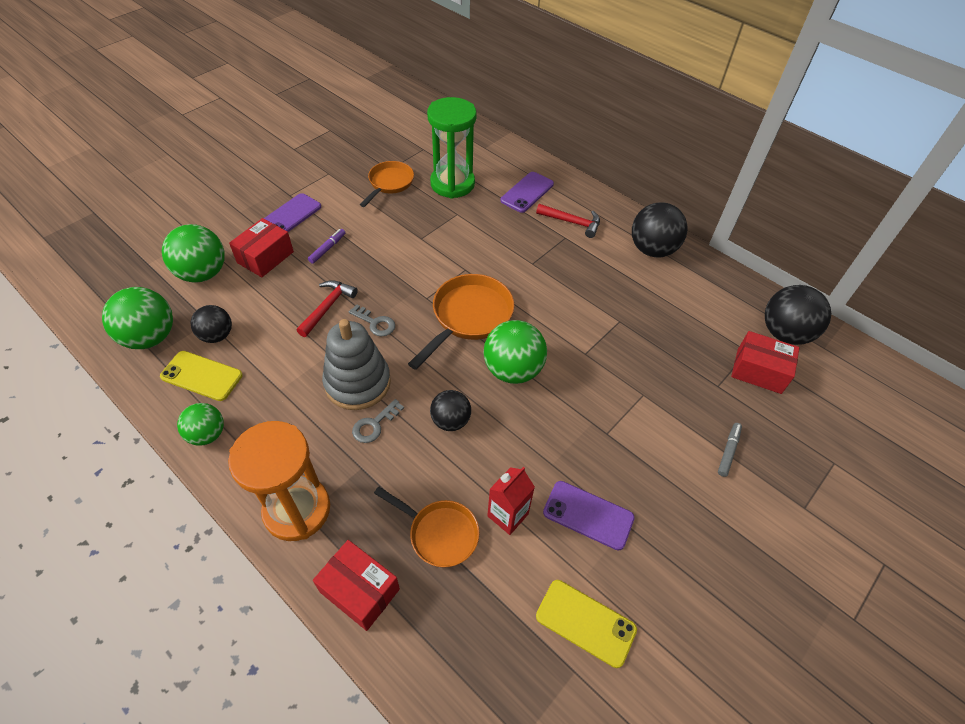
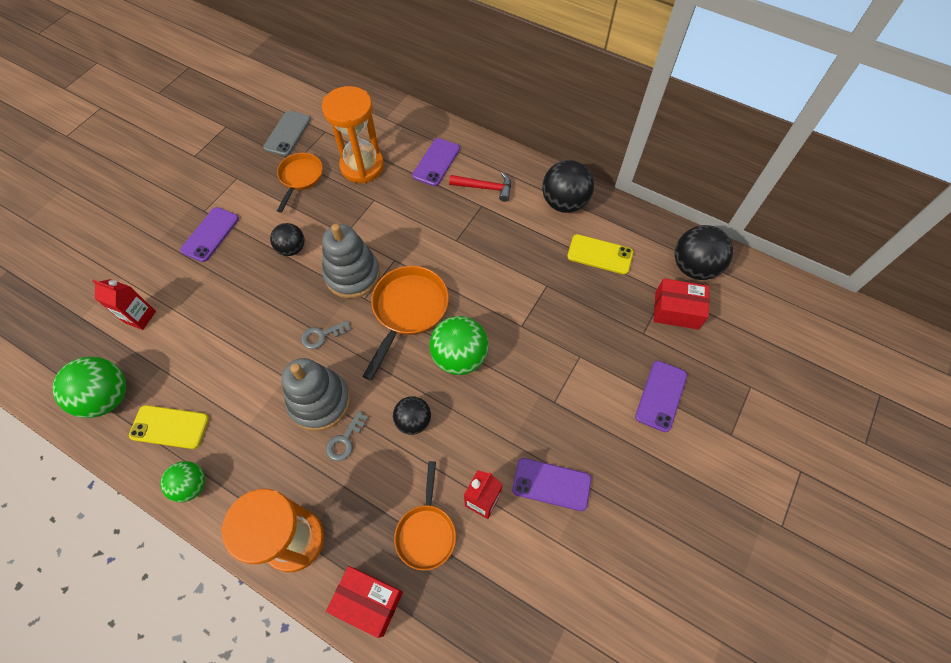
camera: 10 degrees left, 10 degrees up
(203, 273) = (140, 317): green ball -> red carton
(217, 335) = (172, 381): black ball -> black ball (292, 248)
(265, 257) = (197, 286): red box -> none
(327, 249) = (256, 264): purple marker -> none
(327, 307) = (272, 328): red hammer -> none
(375, 323) = (322, 335): grey key -> grey key turned 135 degrees clockwise
(387, 145) = (287, 133): none -> grey phone
(420, 275) = (352, 275): none -> grey stacking toy
(439, 533) = (426, 532): orange pan -> orange pan turned 75 degrees clockwise
(452, 184) = (362, 166): green hourglass -> orange hourglass
(585, 622) = (566, 583): yellow phone -> yellow phone (600, 254)
(728, 451) = (661, 396): grey marker -> purple phone

